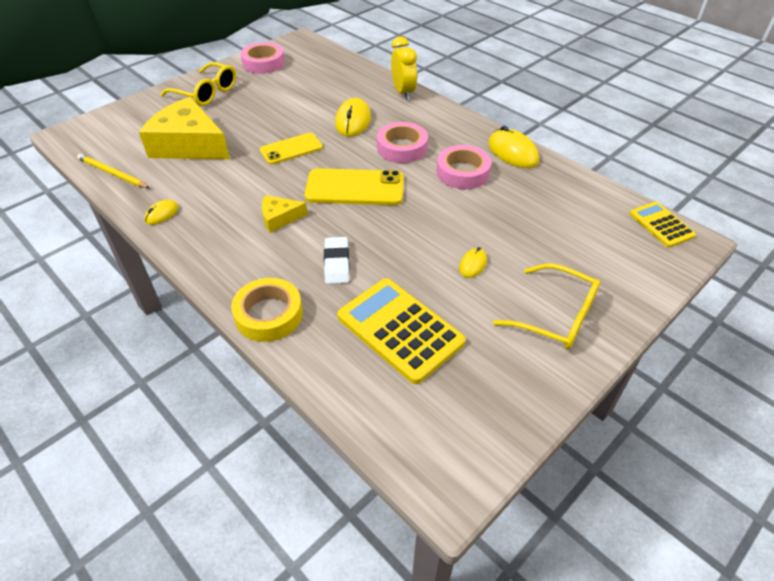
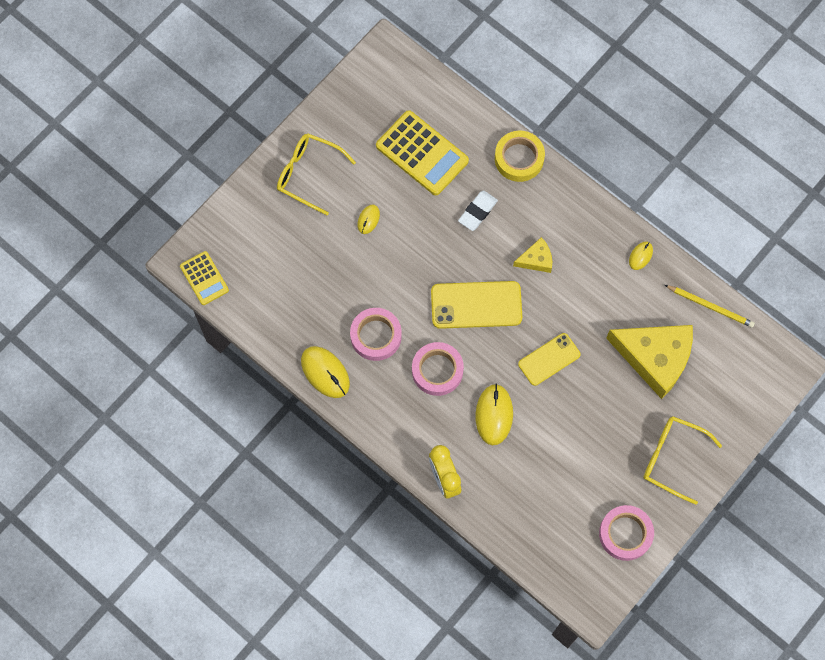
camera: 175 degrees right, 25 degrees up
(336, 263) = (477, 212): white eraser -> white eraser turned 45 degrees clockwise

